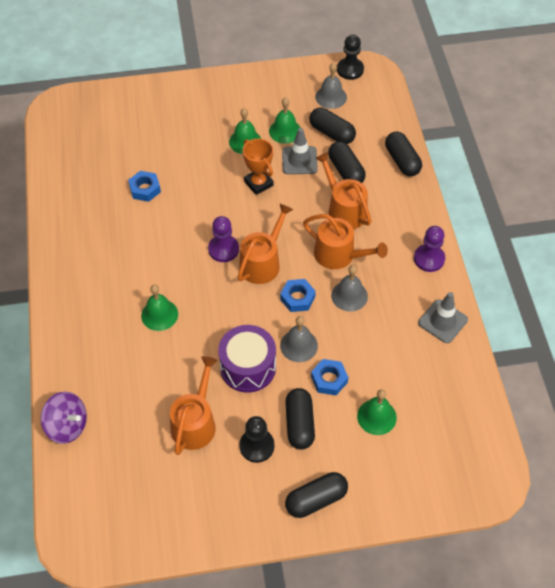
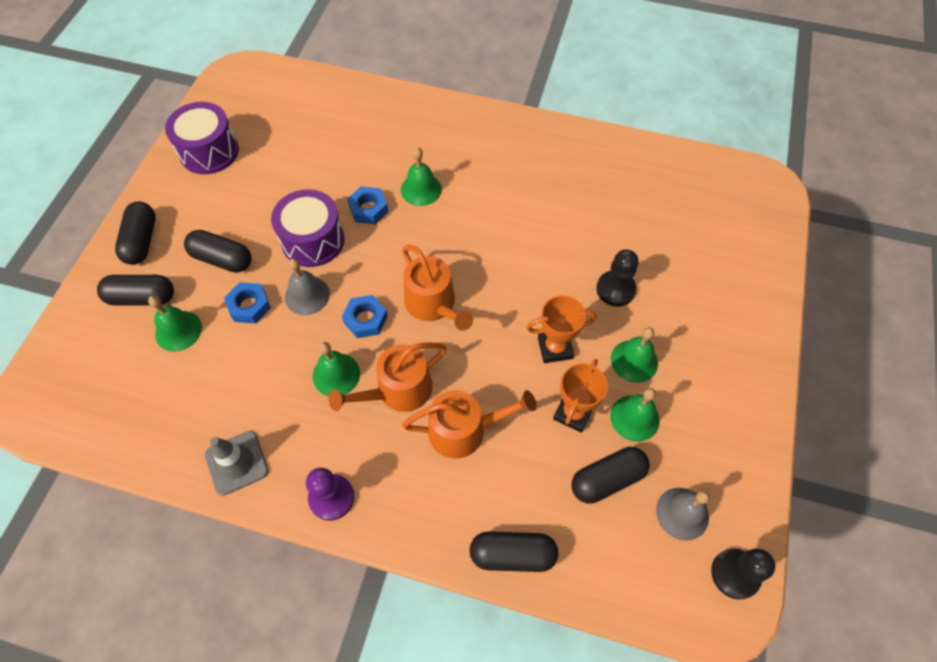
camera: 115 degrees right, 5 degrees up
(67, 426) = (346, 91): purple spinning top -> none
(145, 189) = (599, 229): blue nut -> blue nut (368, 209)
(194, 506) = (209, 151): none -> purple drum
(195, 423) = (285, 178): orange watering can -> none
(223, 249) = (472, 273): purple pawn -> none
(257, 446) = (227, 216): black pawn -> black pawn (615, 289)
(299, 160) = (573, 413): grey traffic cone -> orange trophy
(346, 171) = (529, 465): black capsule -> black capsule (142, 298)
(349, 296) = (336, 374): grey bell -> green bell

